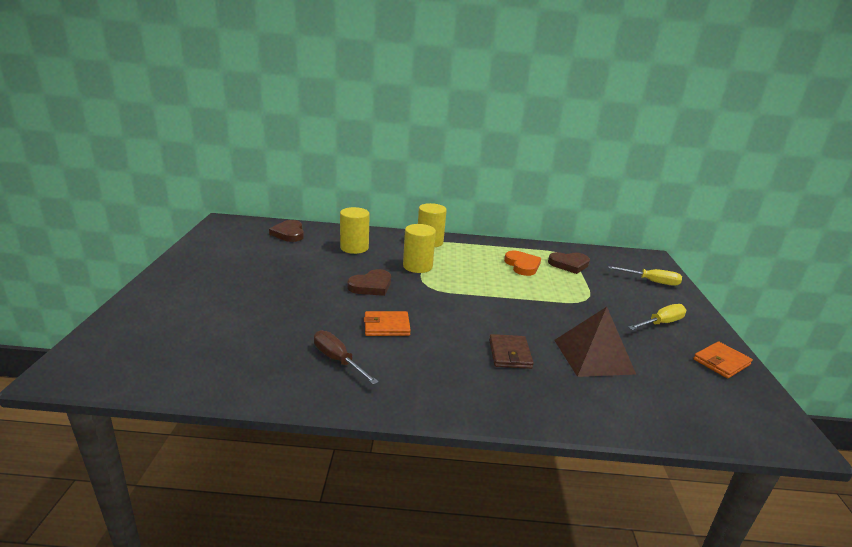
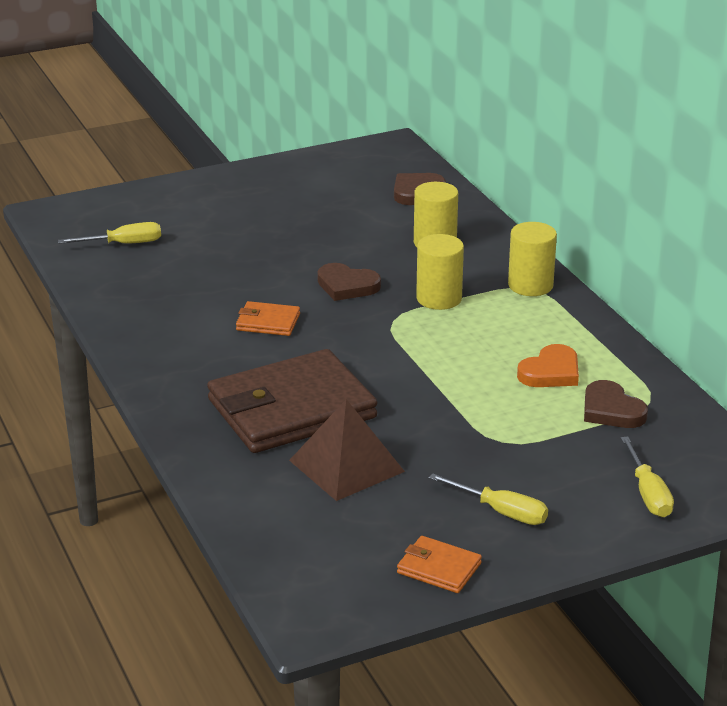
camera: 65 degrees right, 5 degrees up
(188, 349) = (123, 244): none -> yellow screwdriver
(338, 360) = (178, 317): brown screwdriver -> none
(386, 326) = (268, 322): orange wallet -> orange wallet turned 45 degrees counterclockwise
(509, 354) = (291, 409): brown wallet -> brown wallet, size x2.29

